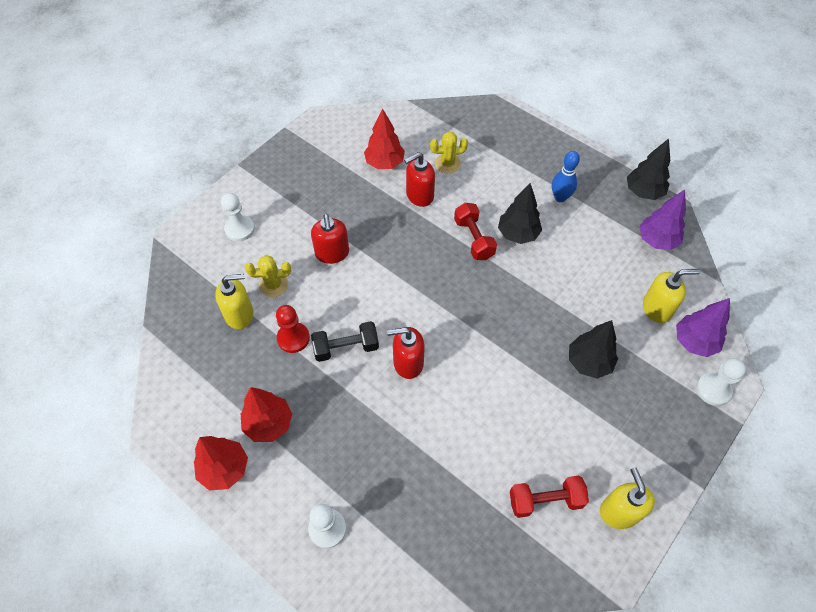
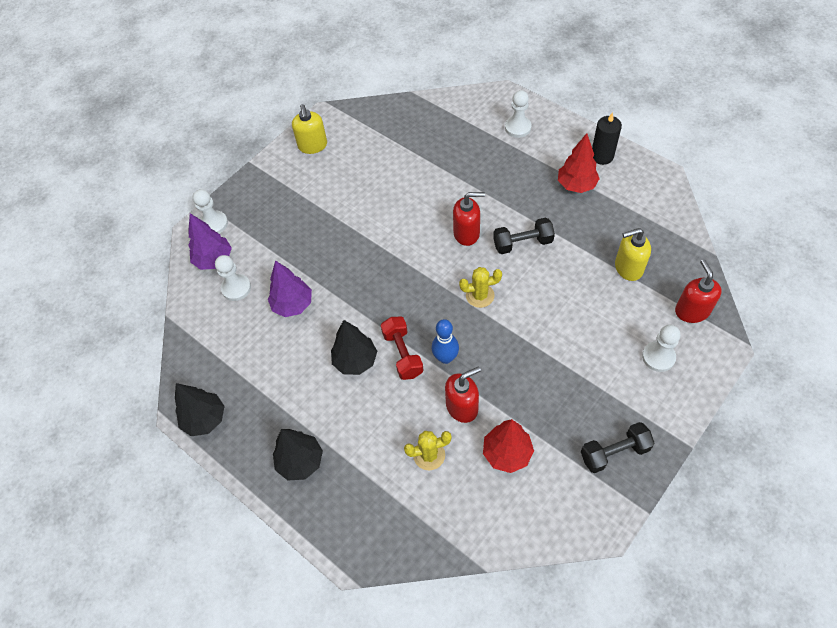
camera: 175 degrees left, 0 degrees up
(225, 469) = (602, 156): red tree -> black candle
(273, 285) = (604, 297): yellow cactus -> yellow cactus (480, 295)
(293, 338) = (572, 249): red pawn -> none
(299, 162) = (614, 452): none -> black dumbbell
(332, 253) = (551, 332): red soap dispenser -> red soap dispenser (692, 311)
(545, 500) = (363, 149): red dumbbell -> none
(560, 197) = (301, 409): blue bowling pin -> blue bowling pin (445, 357)
(588, 362) = (310, 240): black tree -> black tree (300, 461)
(657, 240) = (211, 358): purple tree -> purple tree (293, 305)
(657, 308) = (236, 288): yellow soap dispenser -> white pawn

